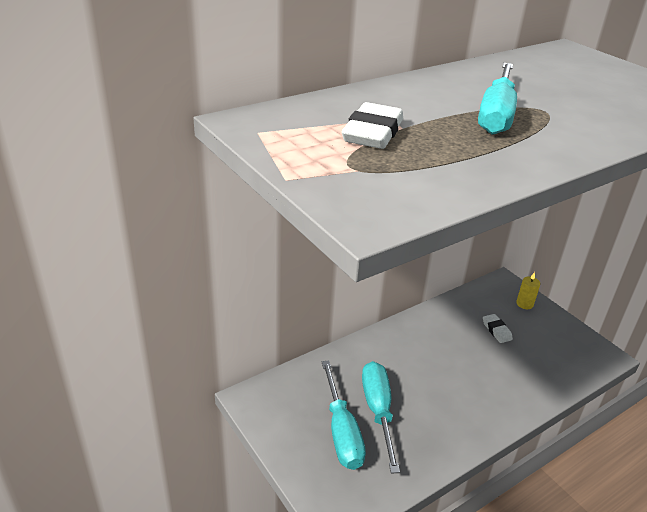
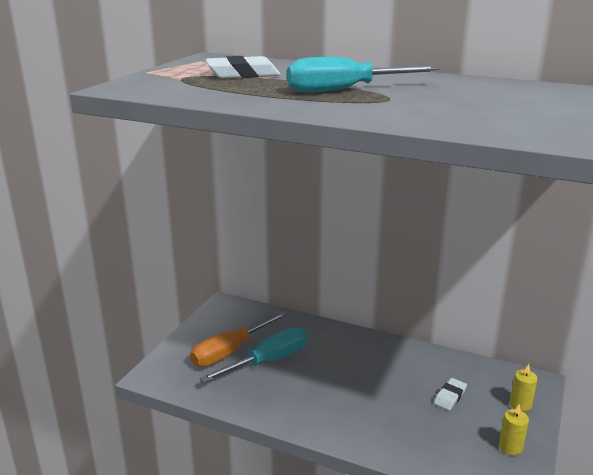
camera: 60 degrees right, 10 degrees down
(342, 432) = (230, 351): turquoise screwdriver -> orange screwdriver
(565, 334) = (510, 447): none -> yellow candle

